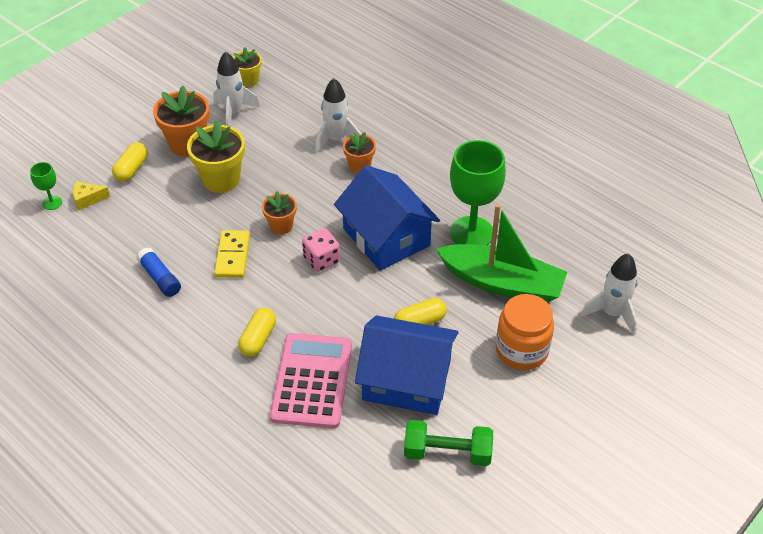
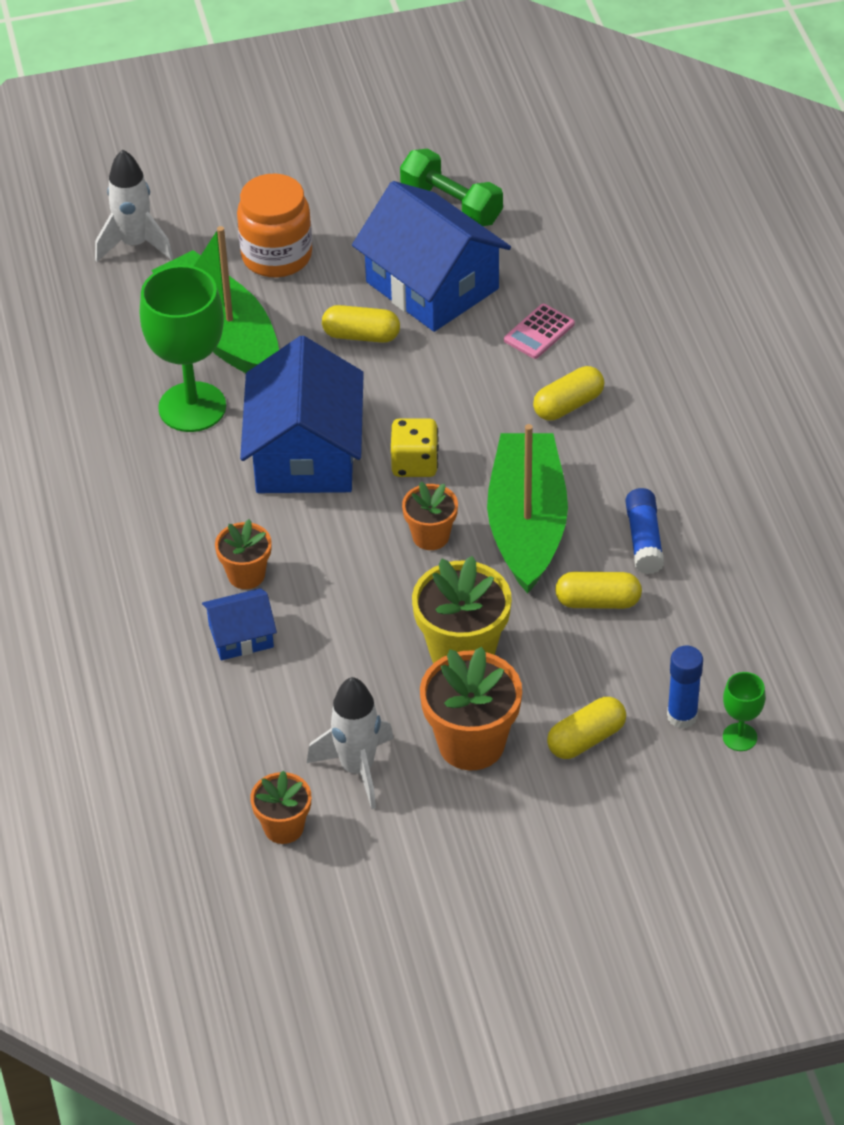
camera: 145 degrees left, 0 degrees up
(88, 199) = (682, 716): yellow cheese -> blue glue stick
(166, 234) = (598, 602): none -> yellow capsule
(233, 256) = (527, 524): yellow domino -> green boat
(248, 80) = (283, 827): yellow flower pot -> orange flower pot
(312, 381) = (539, 332): pink calculator -> pink calculator, size x0.46
(321, 260) = (415, 464): pink dice -> yellow dice
(336, 139) = (241, 636): white rocket -> blue house

